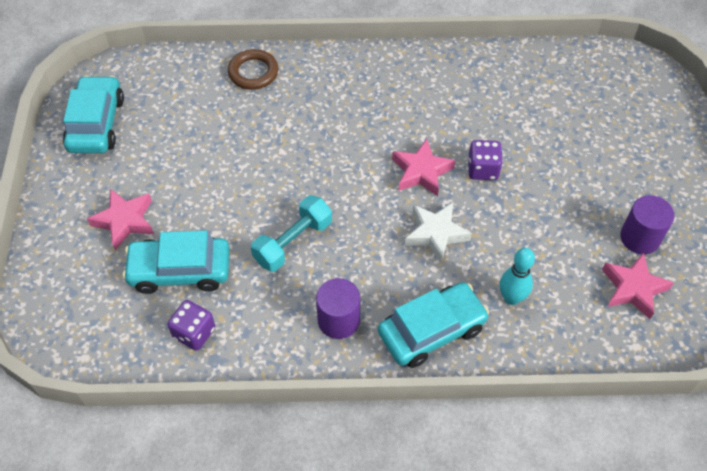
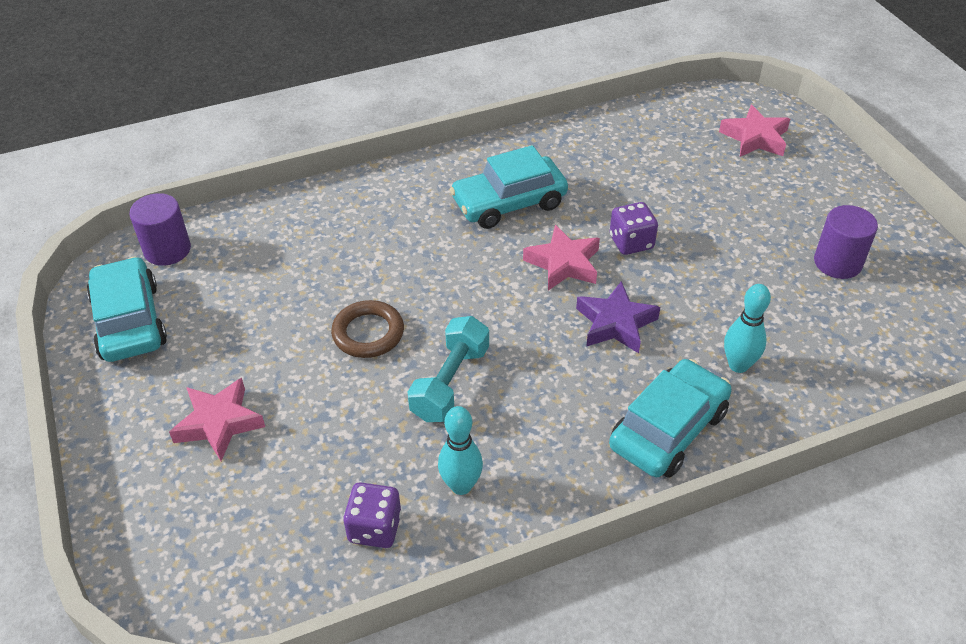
camera: 20 degrees left, 10 degrees down
(180, 271) = (321, 459): turquoise car -> turquoise car (509, 203)
(253, 72) = (309, 213): brown ring -> brown ring (368, 333)
(265, 322) = (461, 485): none -> turquoise bowling pin
(338, 320) = (552, 453): purple cylinder -> purple cylinder (167, 250)
(436, 234) = (615, 323): white star -> purple star
(633, 288) = (862, 315): pink star -> pink star (755, 138)

